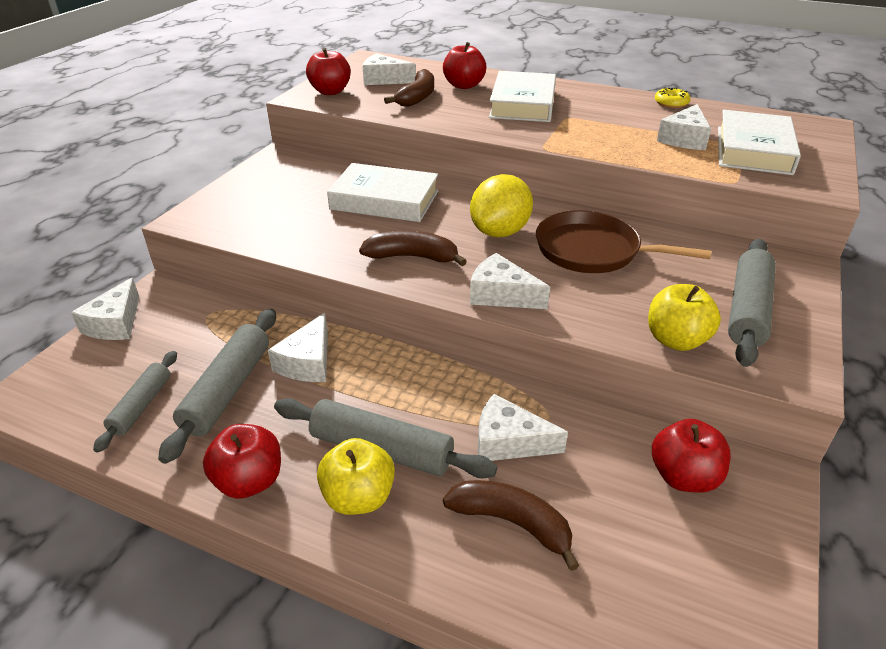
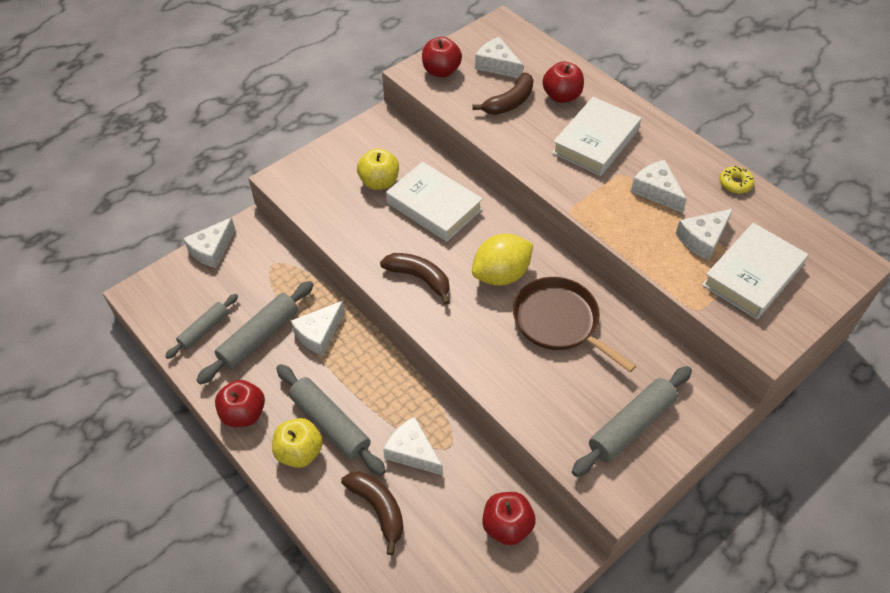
camera: 25 degrees right, 15 degrees up
(501, 294) = (460, 340): white cheese -> white cheese (656, 191)
(676, 340) = (554, 431): yellow apple -> yellow apple (379, 182)

